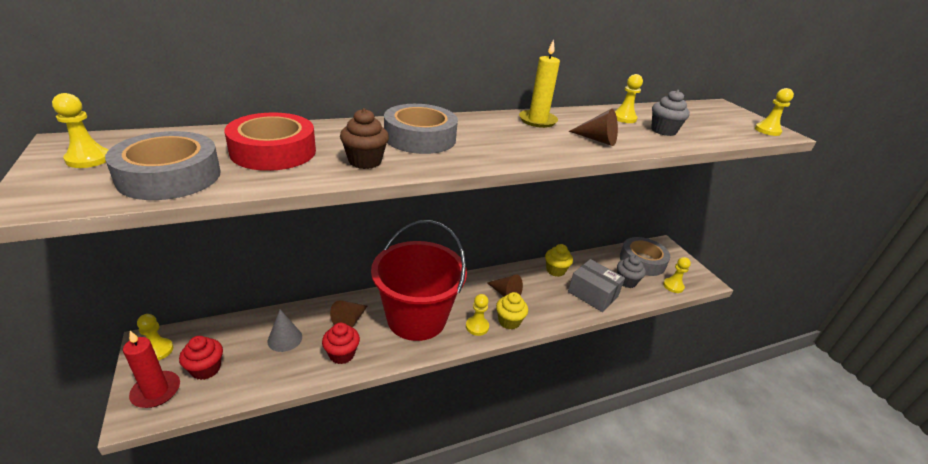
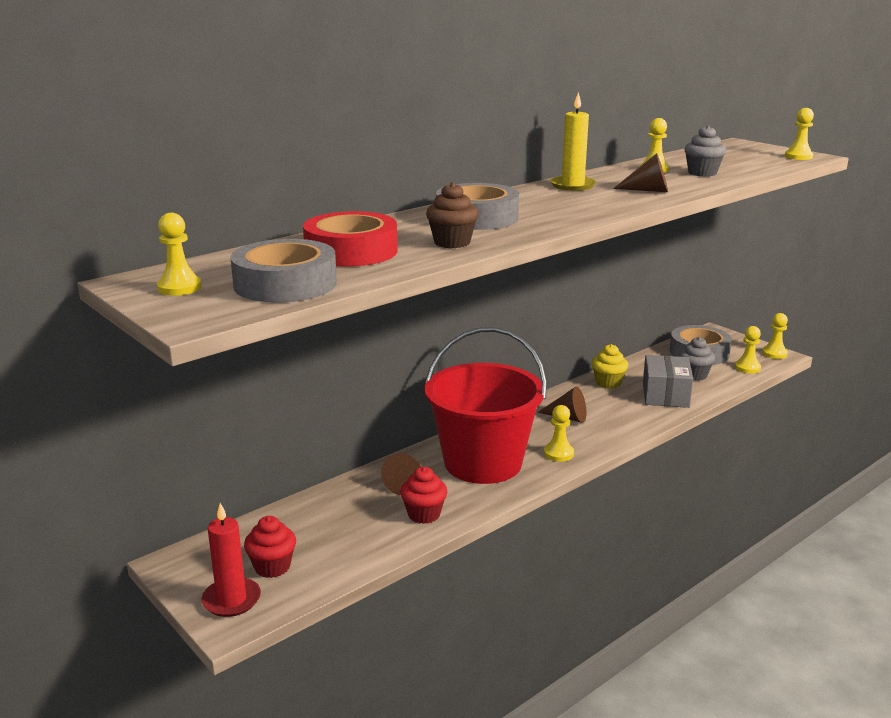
camera: 15 degrees left, 10 degrees down
(158, 350) = (193, 567): yellow pawn -> yellow pawn (774, 353)
(285, 339) = (342, 518): grey cone -> none
(509, 321) = (591, 440): yellow cupcake -> none
(592, 294) = (665, 395): grey box -> grey box turned 75 degrees clockwise

